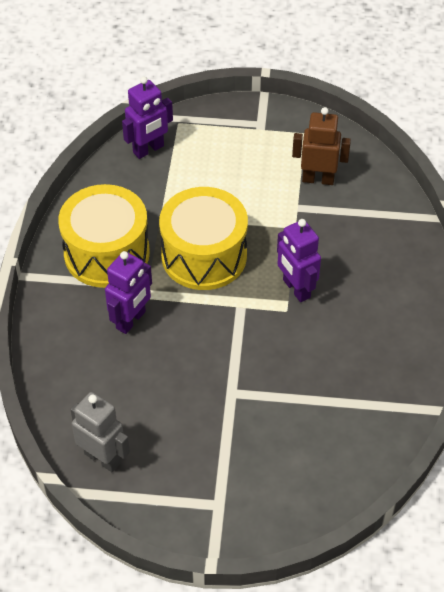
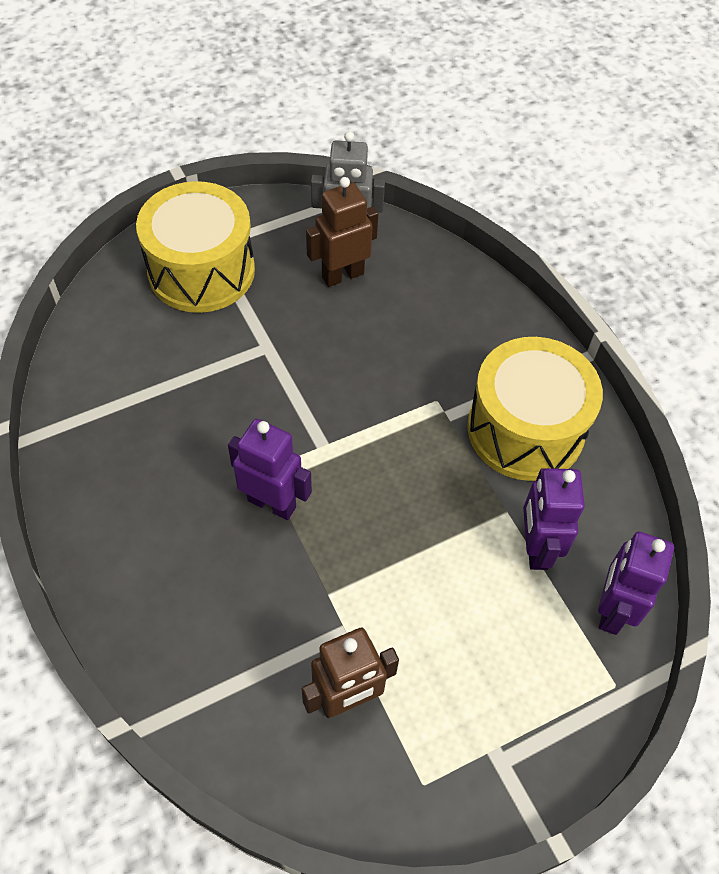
camera: 145 degrees right, 5 degrees up
(131, 320) = (430, 367): purple robot -> purple robot (536, 548)
(135, 421) = (342, 275): none -> brown robot
(204, 255) = (413, 487): yellow drum -> yellow drum (201, 270)

